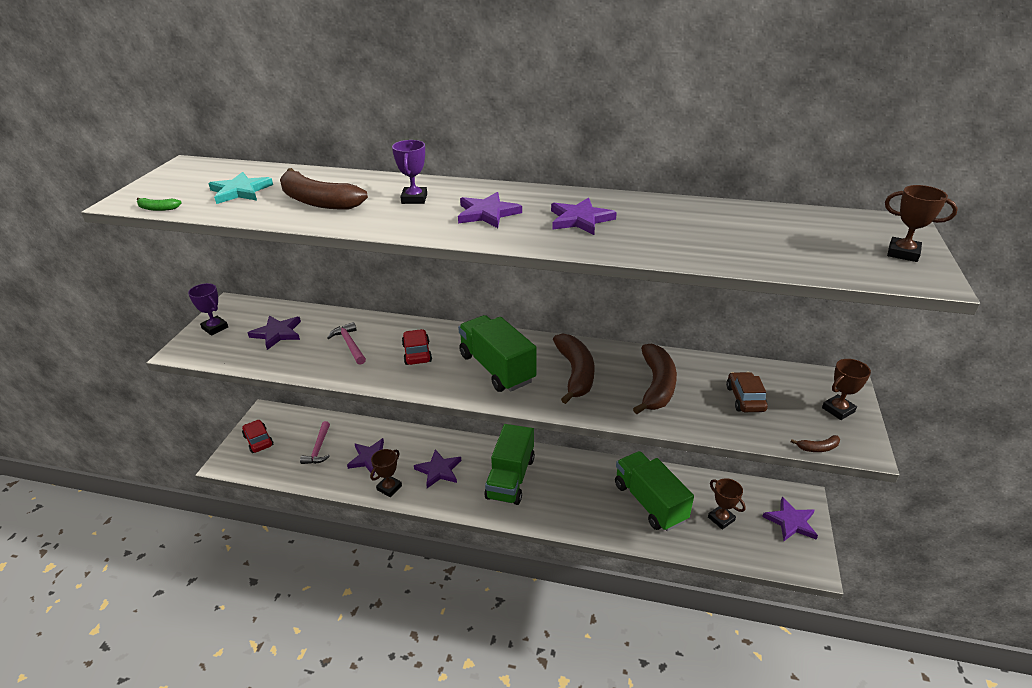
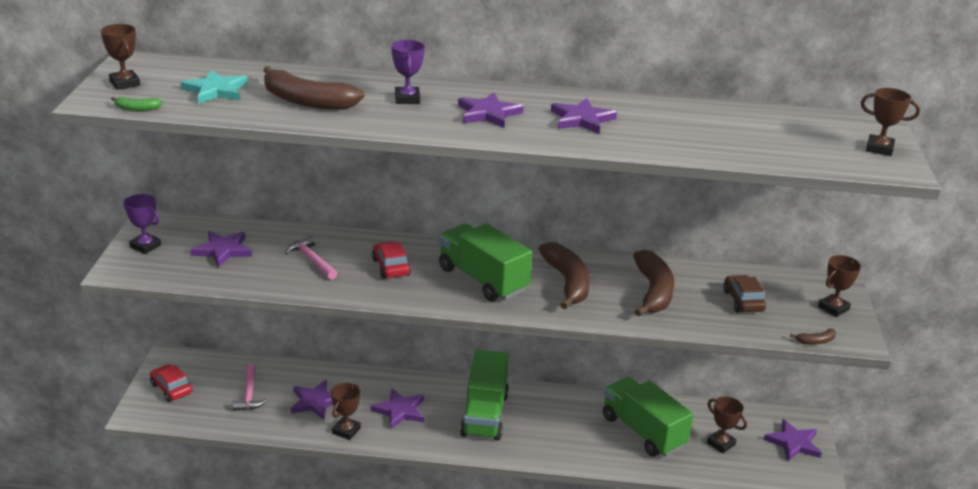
camera: 10 degrees left, 5 degrees down
(164, 185) = (125, 83): none -> brown trophy

